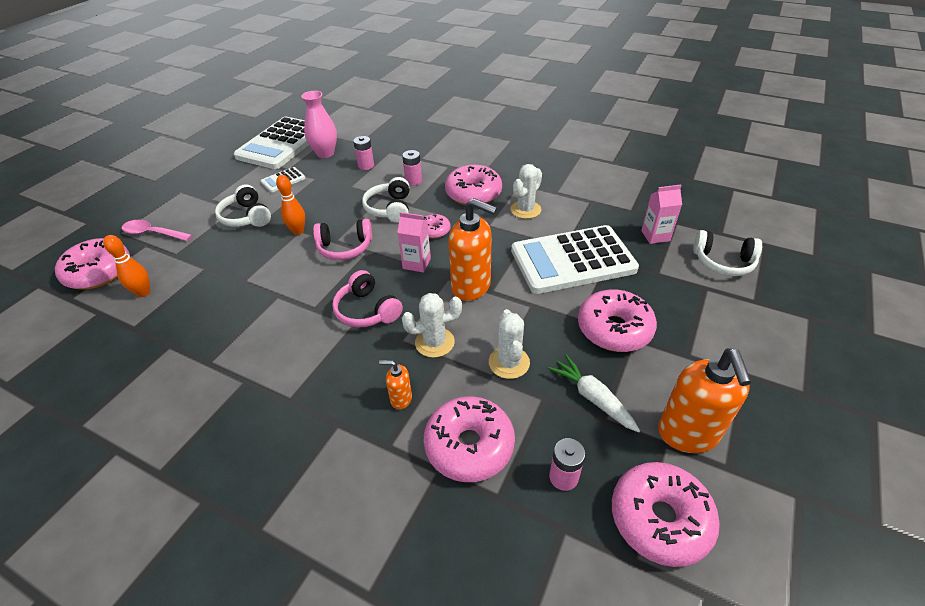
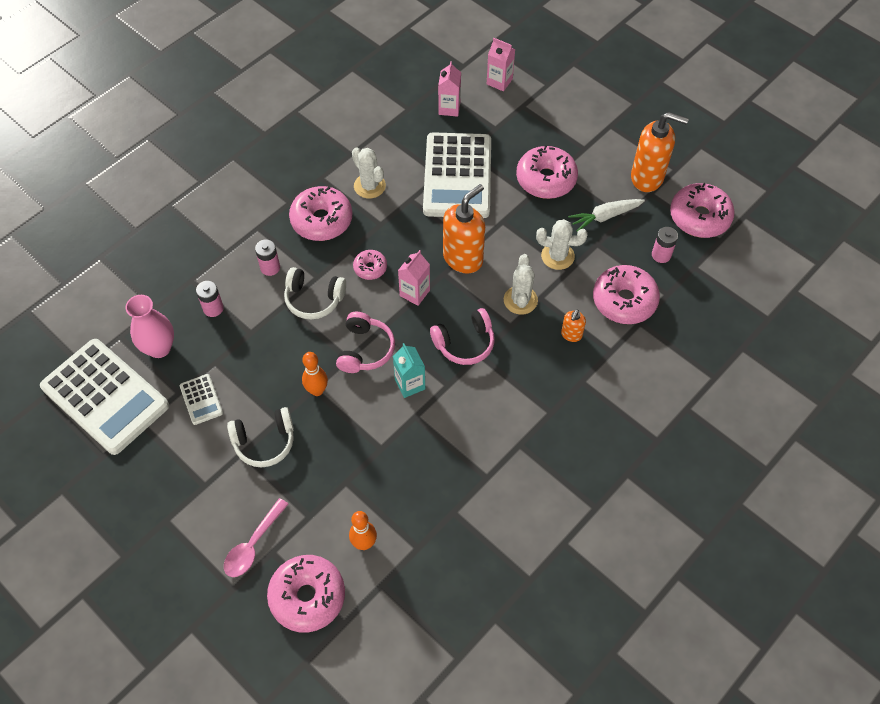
camera: 75 degrees left, 15 degrees up
(312, 283) = (410, 384): none -> turquoise carton
(723, 262) = (499, 81): white headphones -> pink carton

